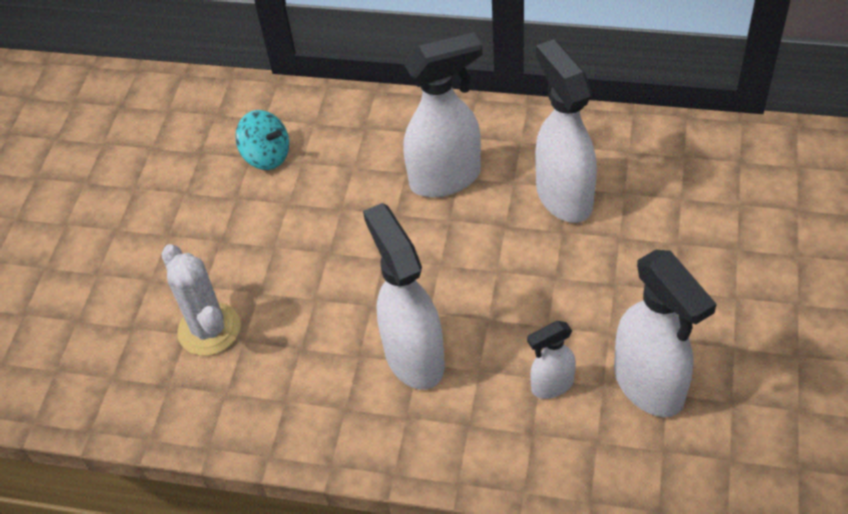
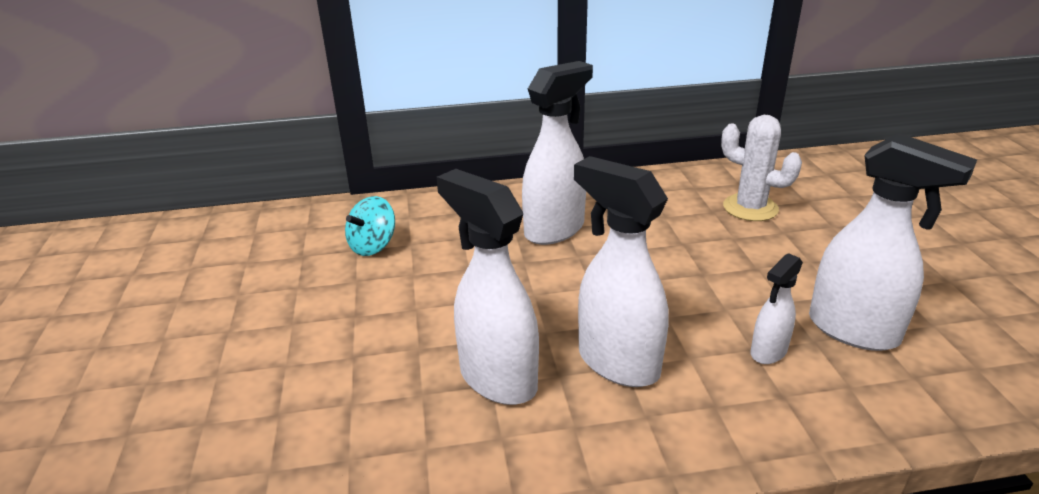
camera: 25 degrees left, 20 degrees down
(209, 329) = (376, 393): white cactus -> white cactus (750, 208)
(267, 156) = (373, 246): turquoise spinning top -> turquoise spinning top turned 120 degrees clockwise
(563, 196) = (665, 222): white spray bottle -> white spray bottle (497, 379)

